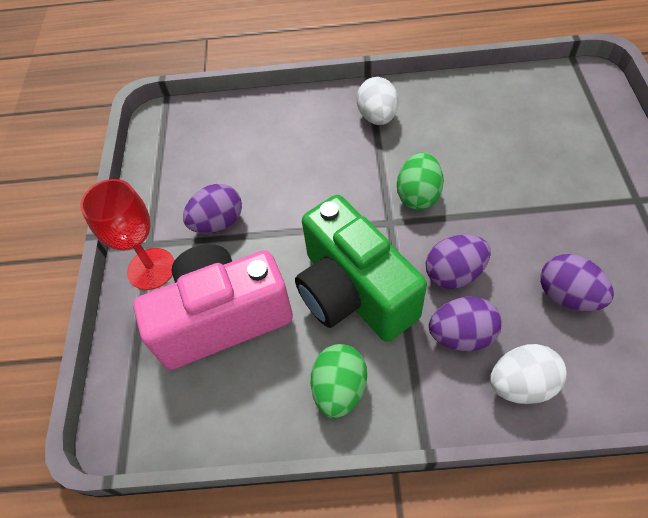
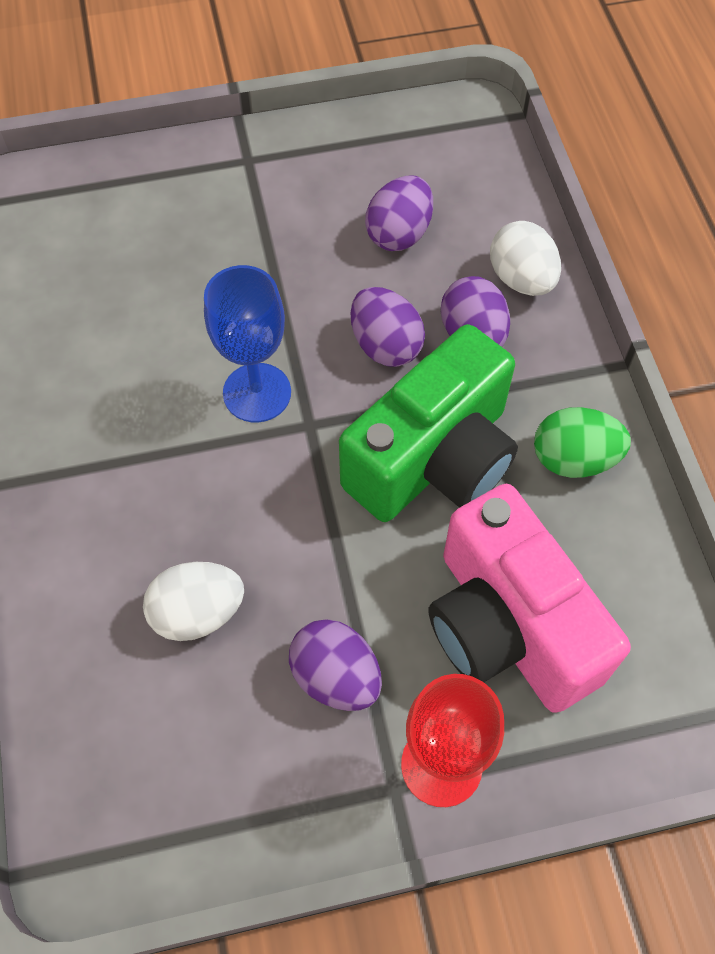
camera: 105 degrees left, 5 degrees up
(377, 117) = (90, 461): white egg -> white egg (198, 613)
(418, 195) = (257, 393): green egg -> blue goblet

